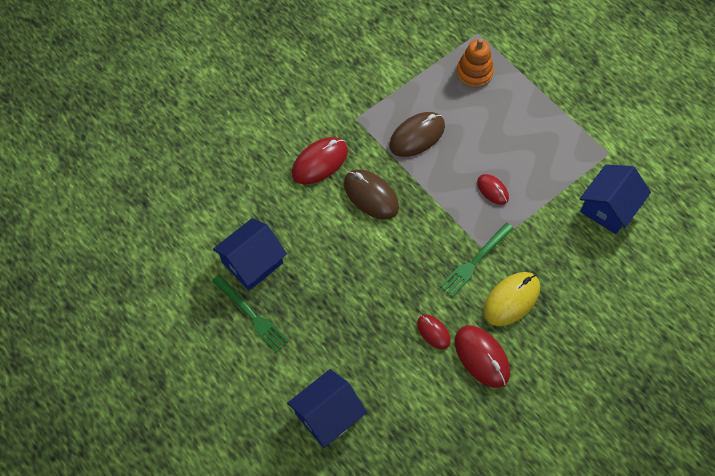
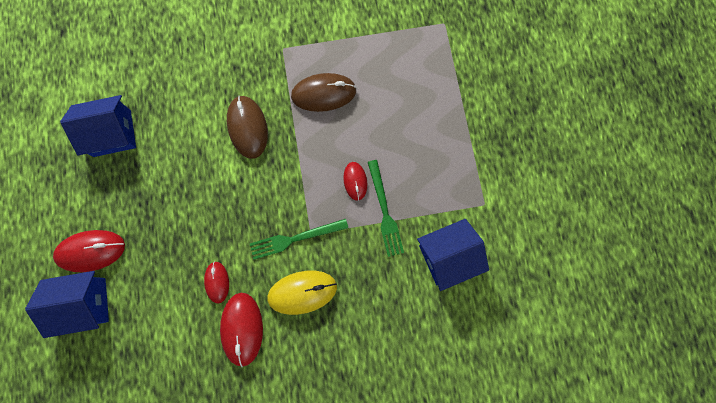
camera: 30 degrees right, 15 degrees up
(251, 315) = (81, 179): green fork -> green fork (384, 211)
(320, 162) = (225, 73): red mouse -> red mouse (91, 251)
(474, 73) = (414, 60): orange stacking toy -> none

